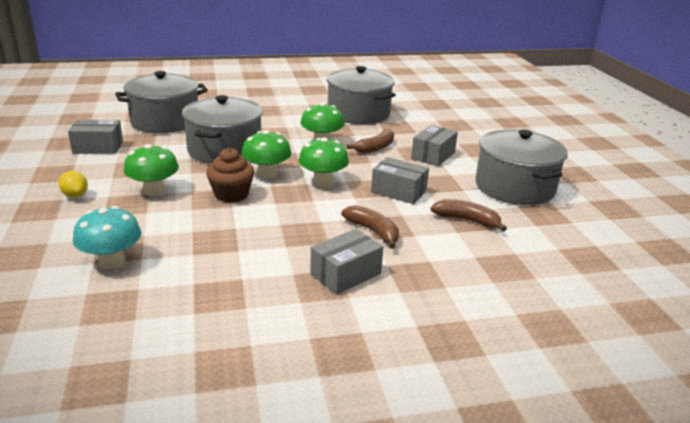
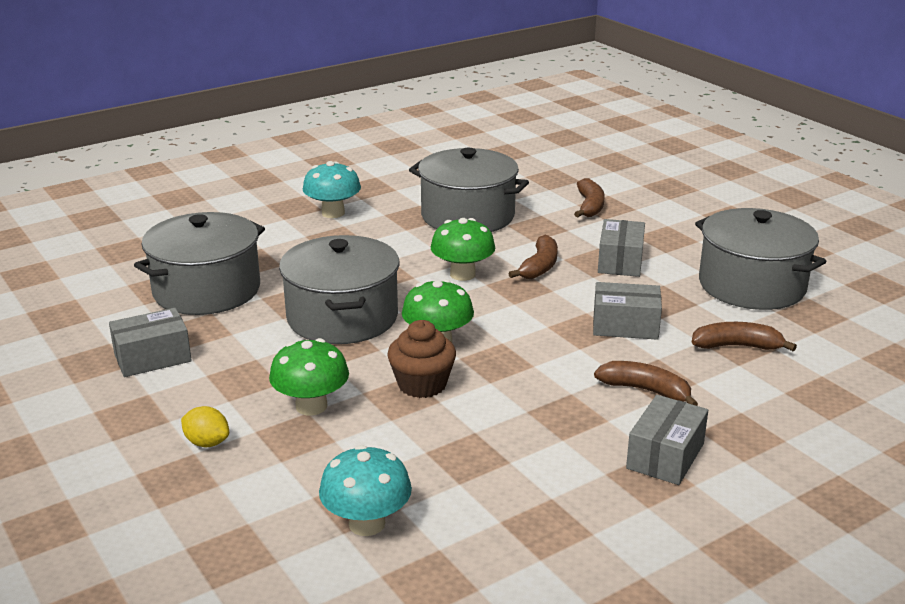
camera: 20 degrees left, 0 degrees up
(279, 98) = (333, 213): none -> turquoise mushroom
(323, 182) = (521, 335): green mushroom -> none
(444, 122) = (589, 206): none -> brown banana

